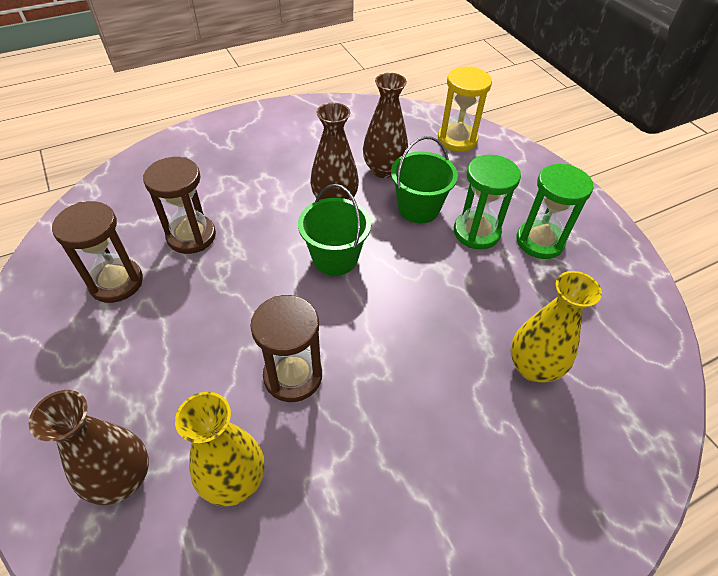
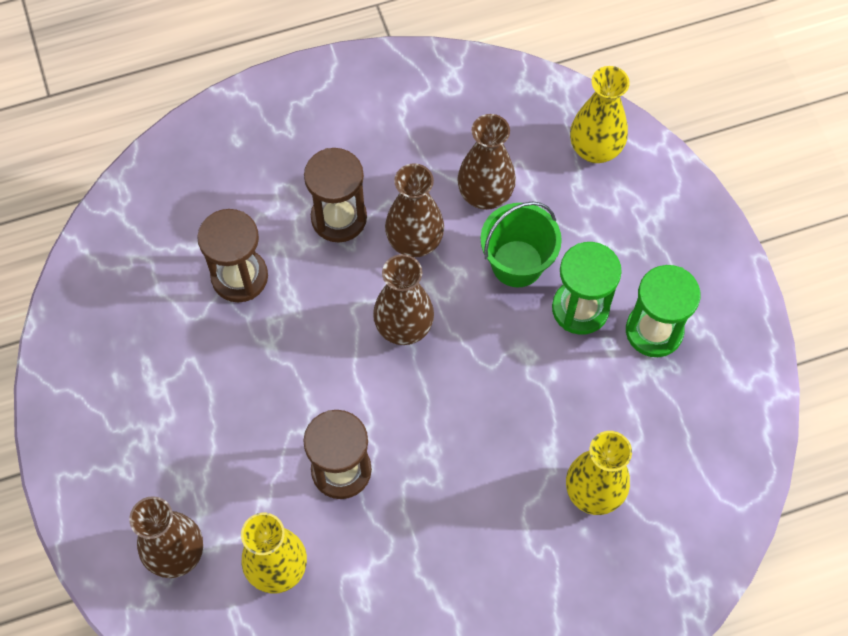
camera: 10 degrees right, 15 degrees up
(116, 282) = (157, 333): brown hourglass -> brown hourglass (339, 218)
(335, 258) = (404, 327): green bucket -> brown vase
(457, 139) = (595, 149): yellow hourglass -> yellow vase

